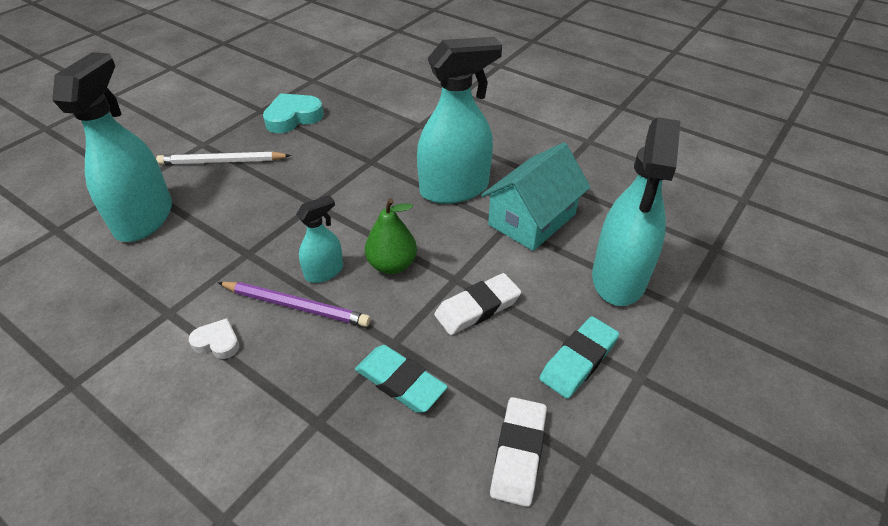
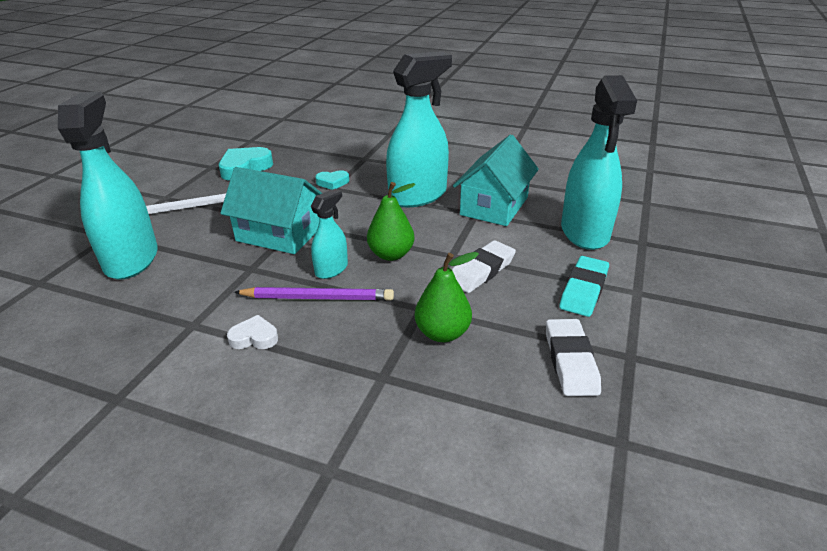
camera: 15 degrees left, 10 degrees down
(291, 214) = (279, 234): none -> turquoise house
(373, 153) = (332, 182): none -> turquoise heart
(400, 382) = (442, 333): turquoise eraser -> green pear

